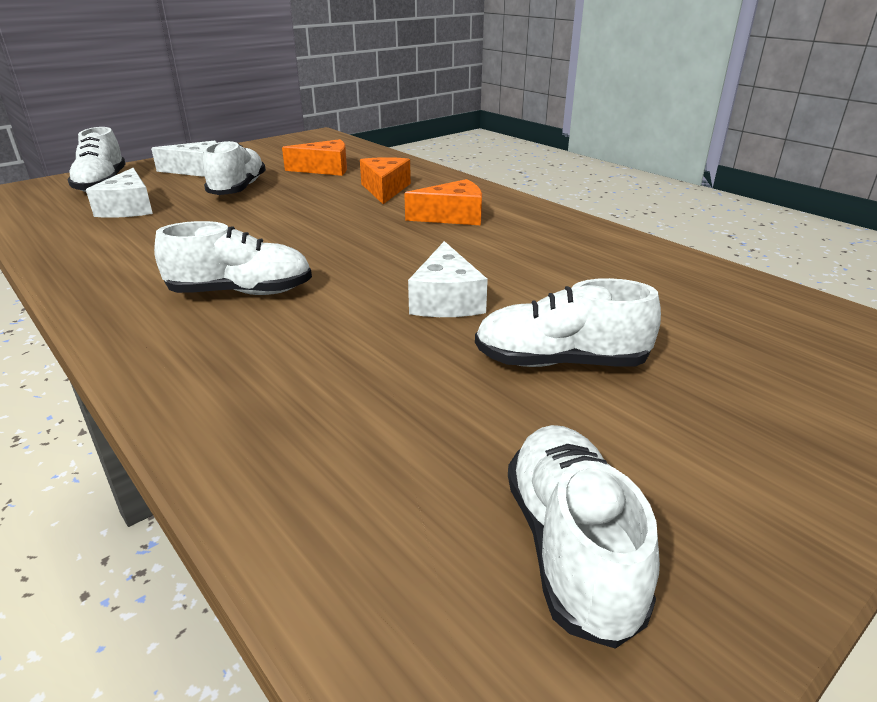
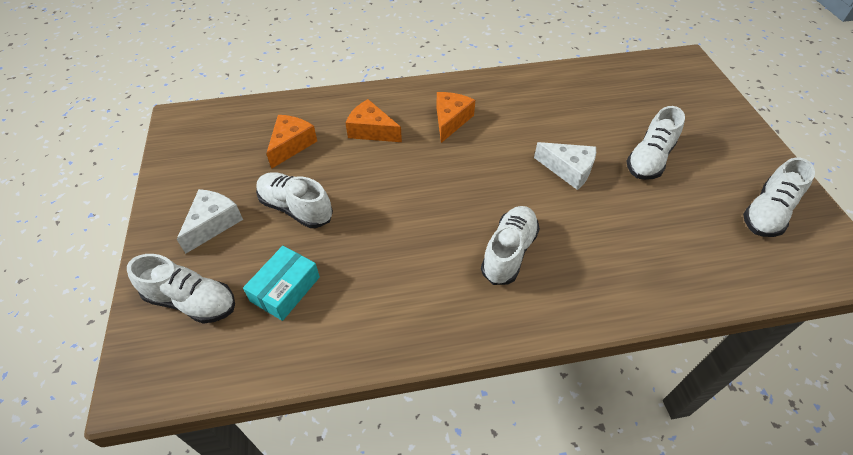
camera: 60 degrees left, 20 degrees up
(129, 208) = (285, 289): white cheese -> turquoise box
(570, 547) = (767, 213): white shoe -> white shoe turned 75 degrees counterclockwise

